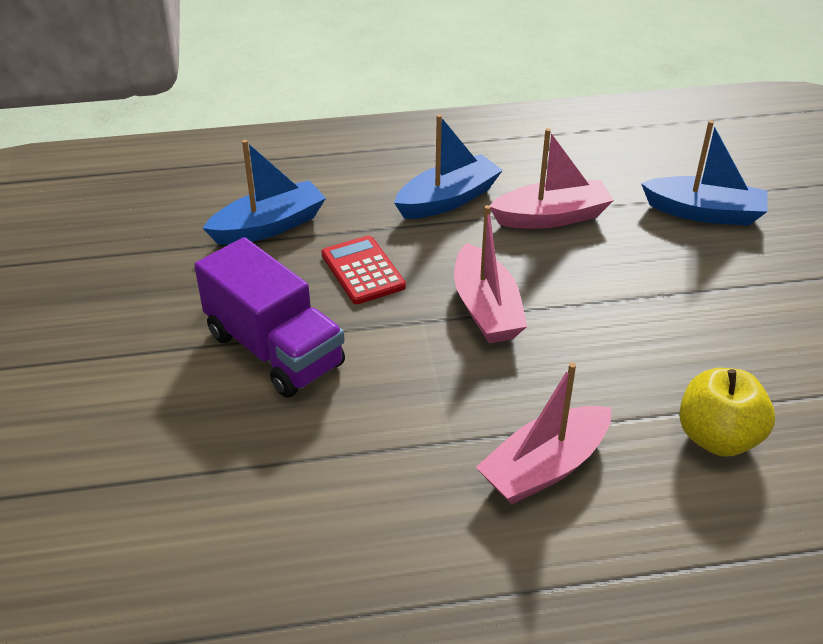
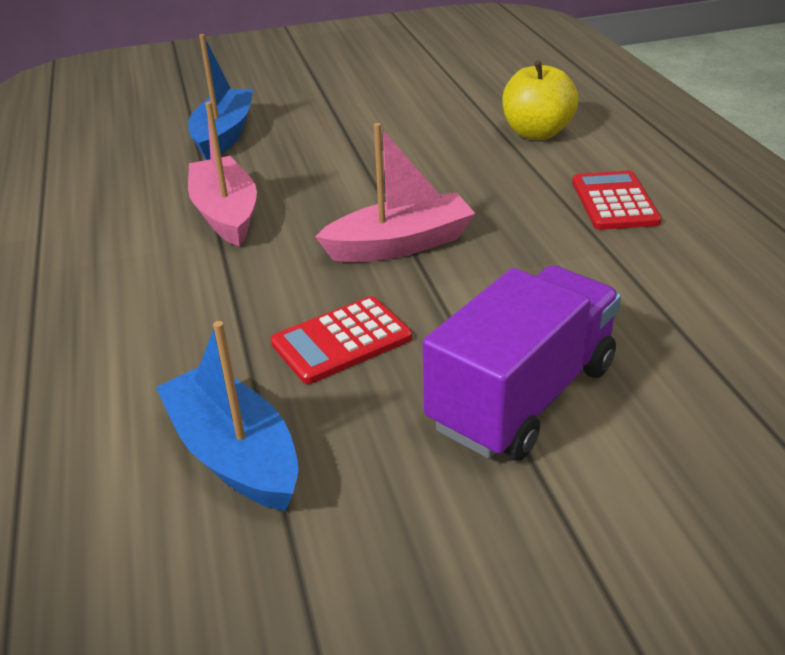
camera: 95 degrees left, 5 degrees down
(448, 199) = (180, 287): blue boat -> none
(544, 467) = (614, 202): pink boat -> red calculator

